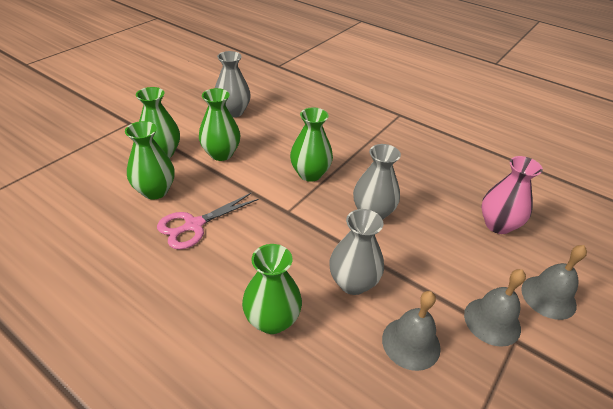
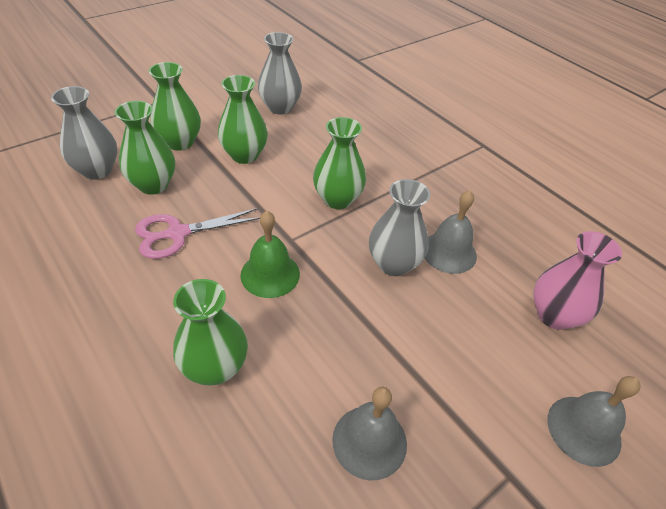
camera: 15 degrees right, 5 degrees up
(283, 240) = (270, 274): none -> green bell
(353, 283) = (330, 346): grey vase -> grey vase (97, 170)
(492, 321) = (489, 442): grey bell -> grey bell (449, 252)

